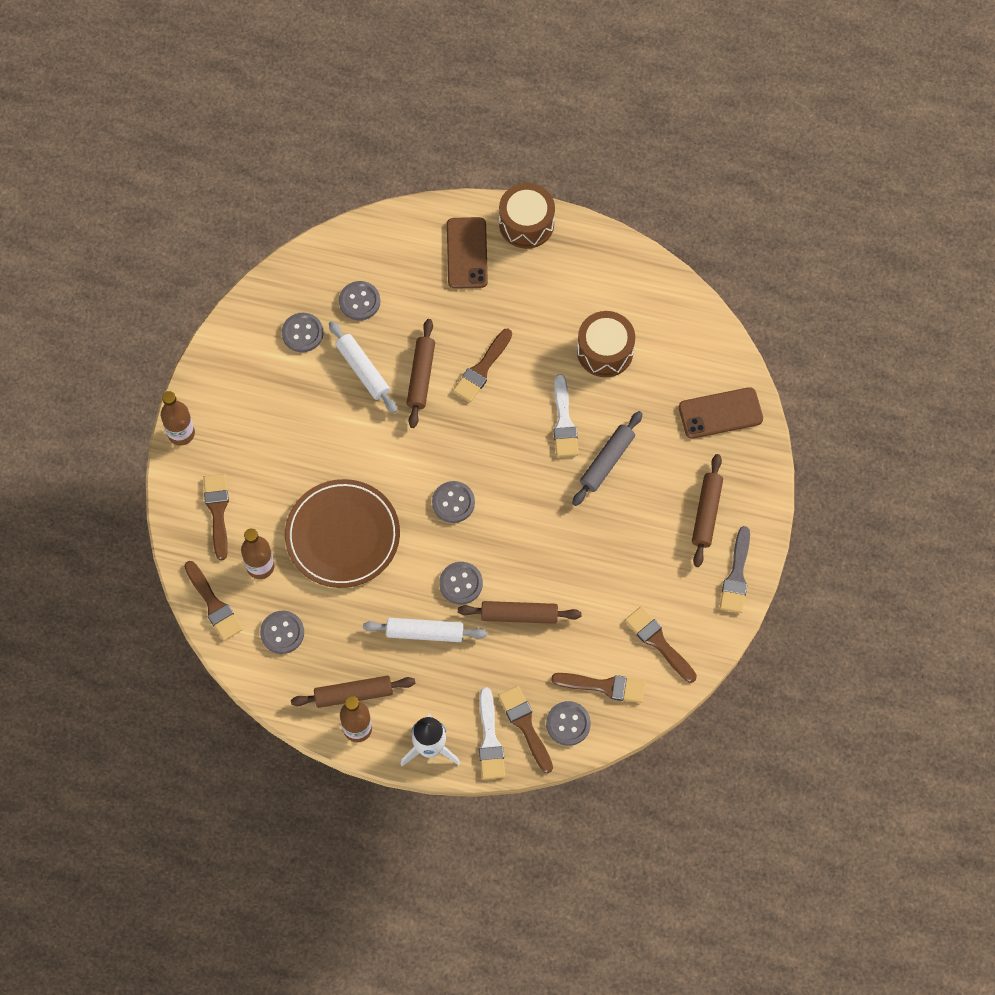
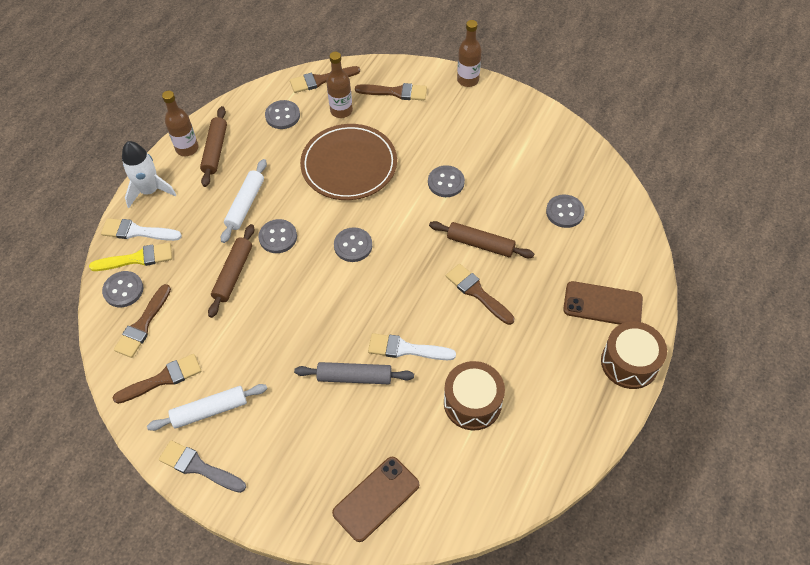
camera: 105 degrees right, 10 degrees down
(302, 333) = (541, 167): grey button -> grey button (446, 182)
(363, 370) = (496, 203): white rolling pin -> white rolling pin (210, 411)
(525, 725) = (137, 258): brown brush -> yellow brush
(607, 461) = (354, 377): grey rolling pin -> grey rolling pin turned 45 degrees counterclockwise
(706, 513) = (272, 455): brown rolling pin -> none
(720, 413) = (376, 499): brown phone -> brown phone turned 45 degrees clockwise

